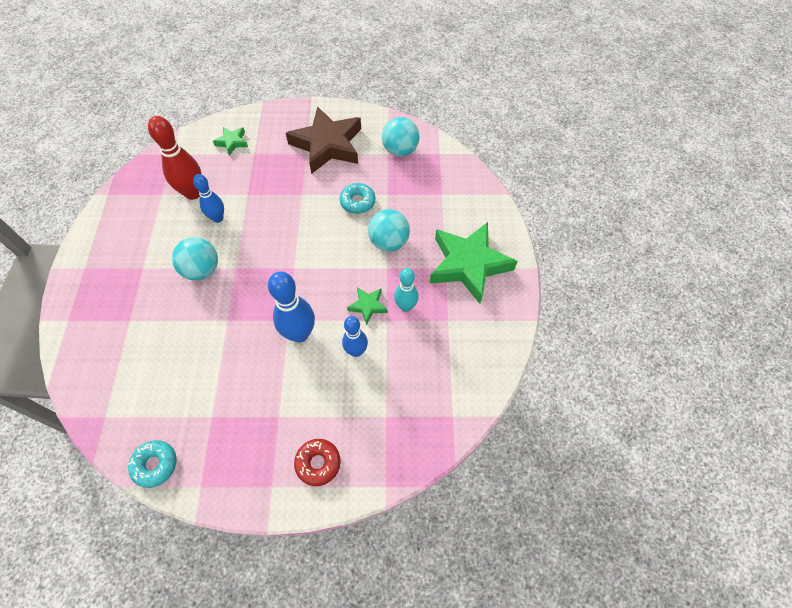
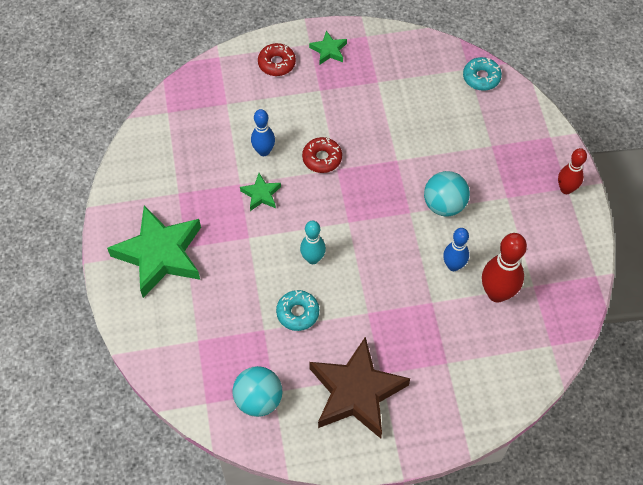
camera: 170 degrees right, 0 degrees up
(86, 267) = (566, 189): none -> red bowling pin
(155, 465) = (408, 43): turquoise donut -> turquoise donut (481, 77)
(232, 142) = (482, 376): green star -> green star (329, 50)
(299, 334) = (322, 158): blue bowling pin -> red donut
(389, 242) = (251, 267): turquoise ball -> none
(406, 306) = (222, 199): turquoise bowling pin -> turquoise bowling pin (313, 259)

